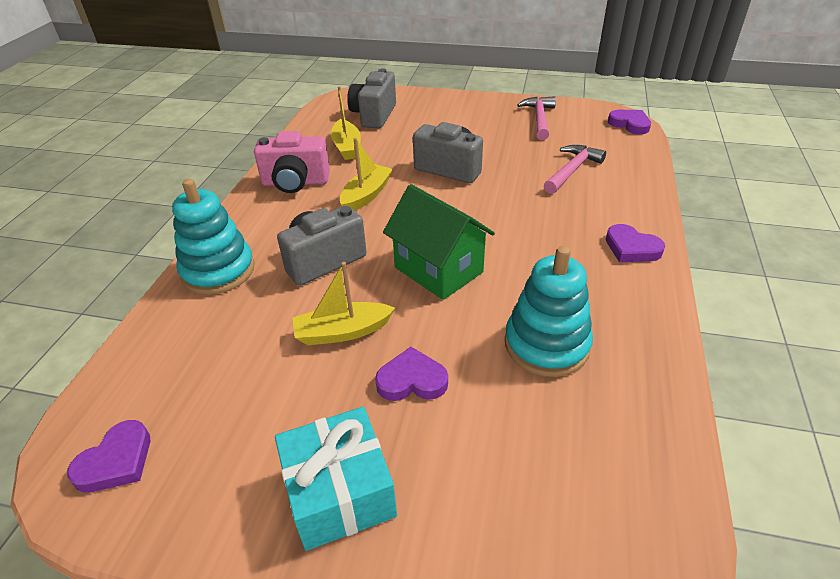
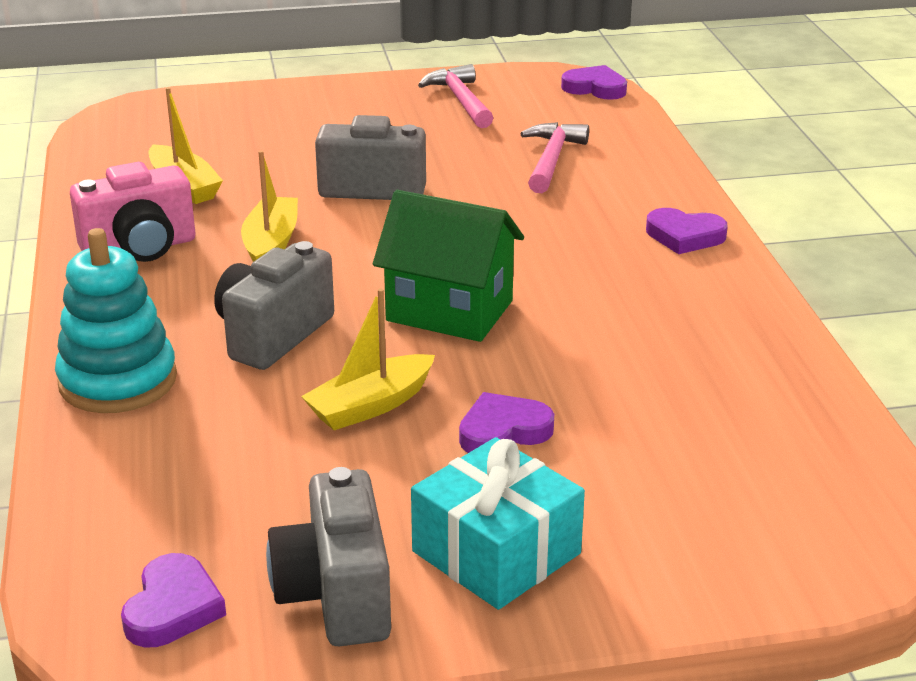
camera: 25 degrees left, 10 degrees down
(374, 115) = (192, 135): grey camera -> grey camera (336, 595)
(546, 345) = (644, 358): turquoise stacking toy -> none

